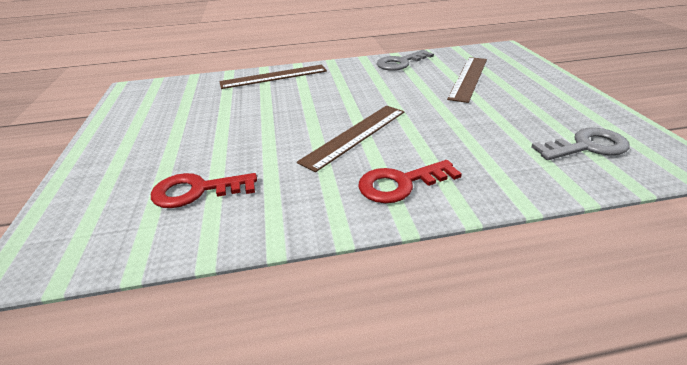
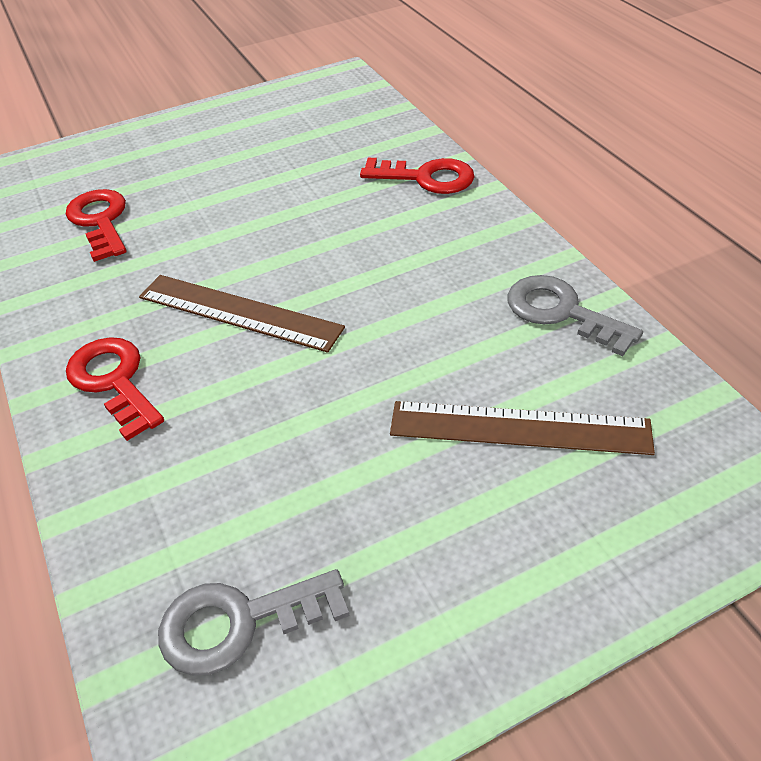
camera: 75 degrees right, 10 degrees up
(273, 76) = (426, 178): brown ruler -> red key
(587, 146) = (239, 622): grey key -> grey key turned 105 degrees clockwise

